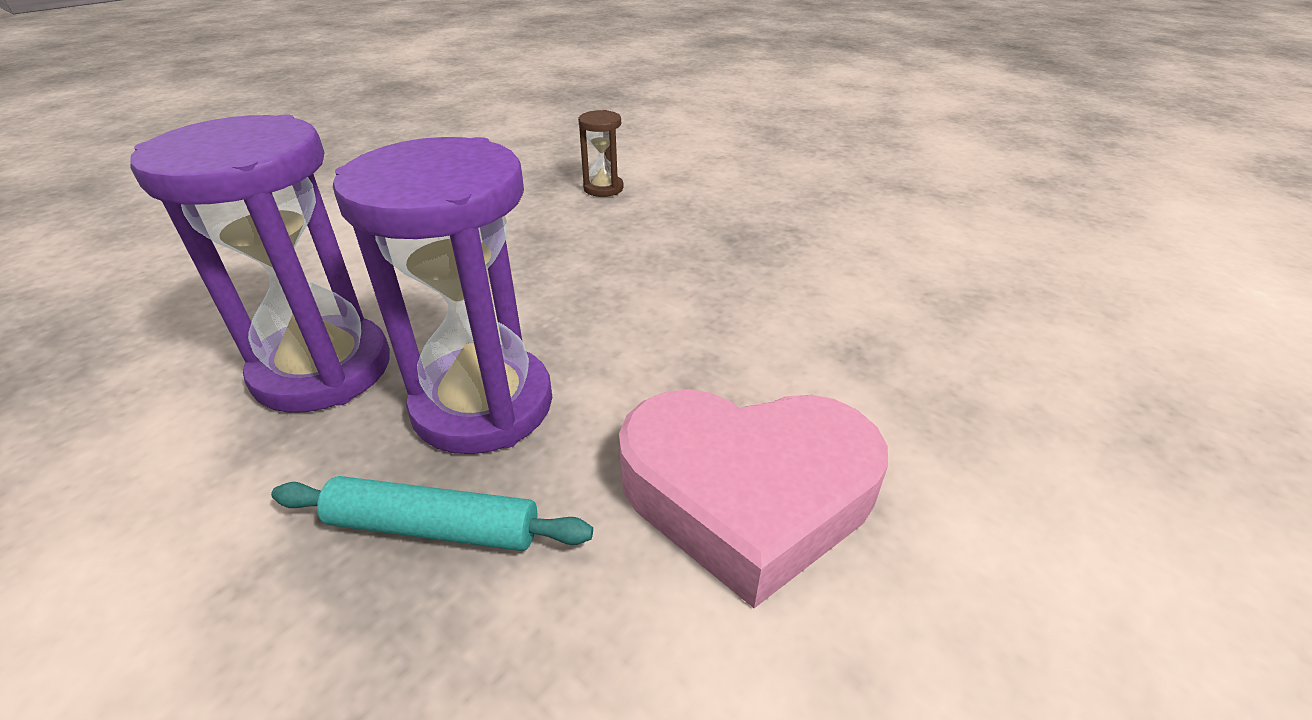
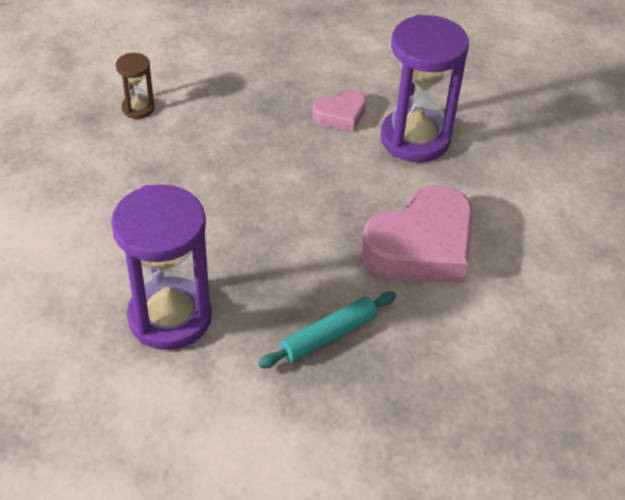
camera: 45 degrees left, 10 degrees up
(483, 405) = (274, 280): purple hourglass -> purple hourglass (415, 139)
(820, 279) = (341, 114): none -> pink heart

